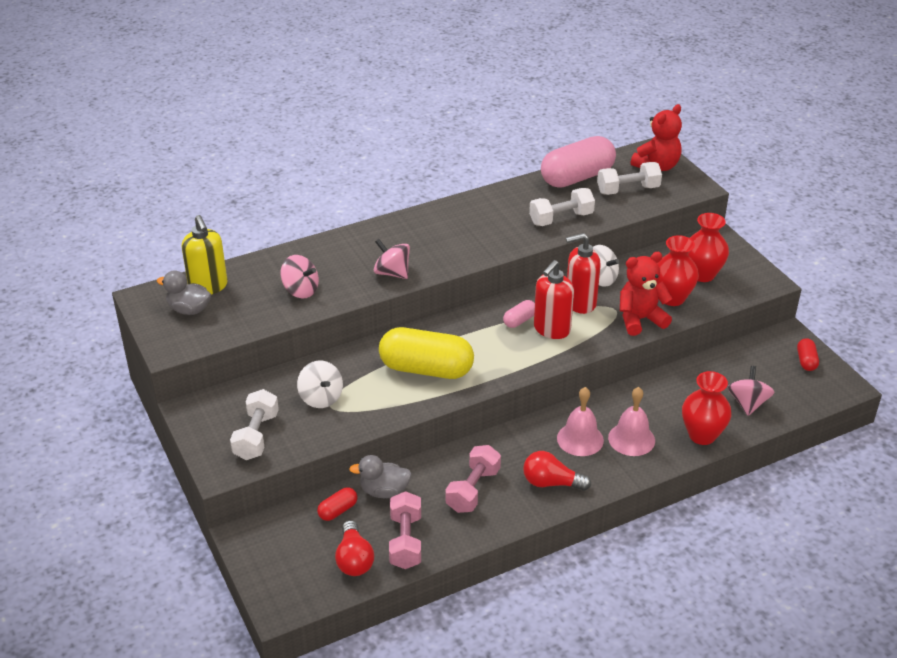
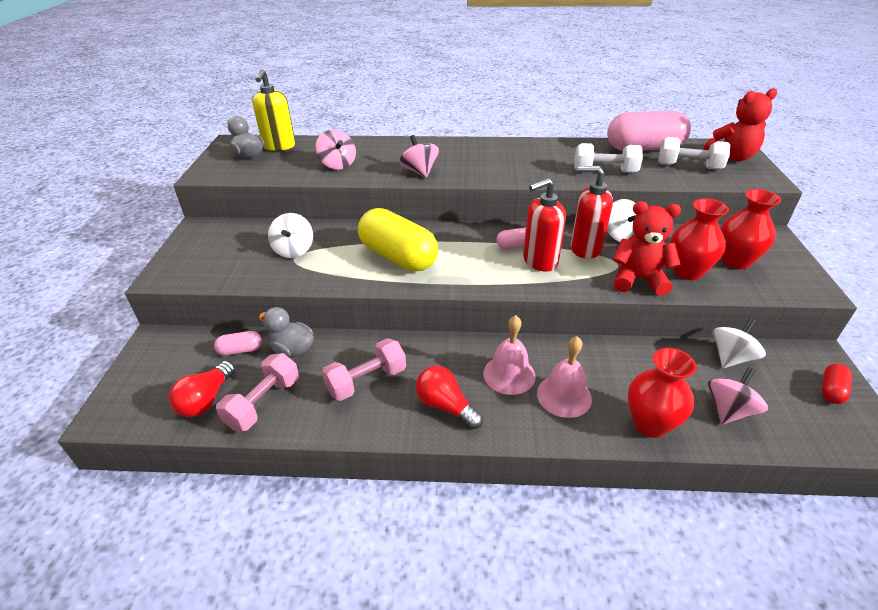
camera: 30 degrees right, 0 degrees up
(256, 436) = (216, 260): white dumbbell -> none
(338, 510) = (240, 350): red capsule -> pink capsule
(730, 360) = (731, 357): none -> white spinning top

